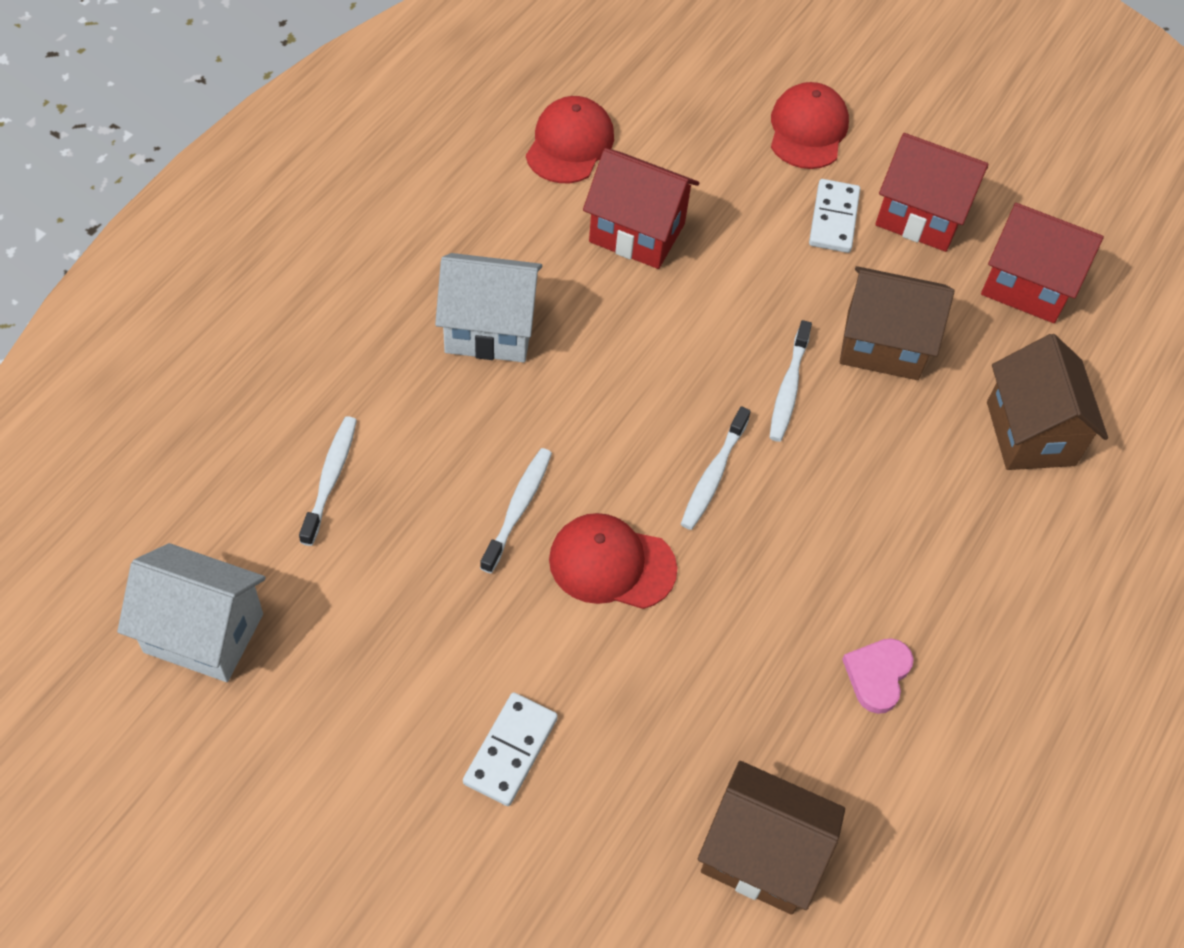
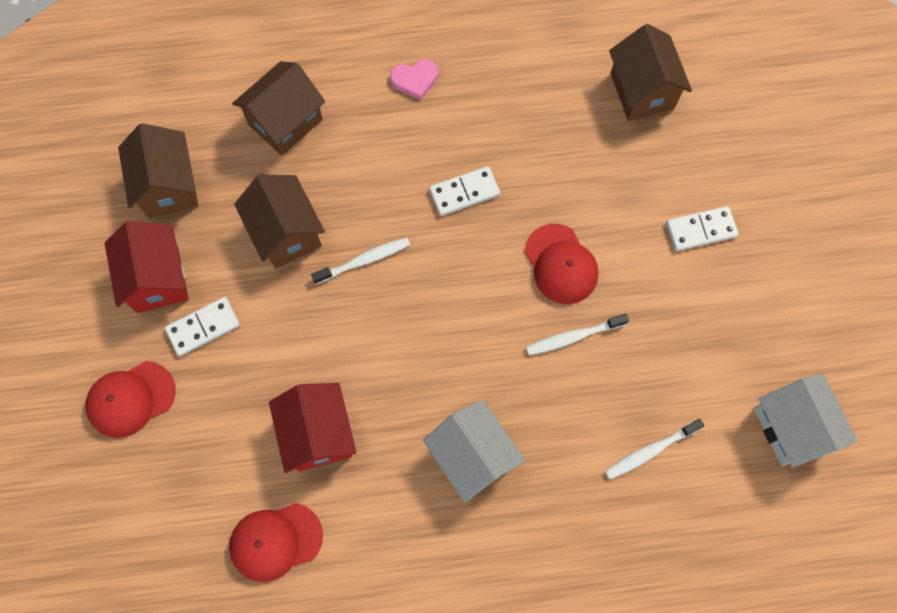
camera: 125 degrees left, 15 degrees up
(713, 475) = (459, 256): white toothbrush -> none
(789, 538) = (464, 192): none -> white domino
(877, 675) = (505, 102): pink heart -> pink heart (415, 79)
(1026, 286) = (169, 186): red house -> brown house

